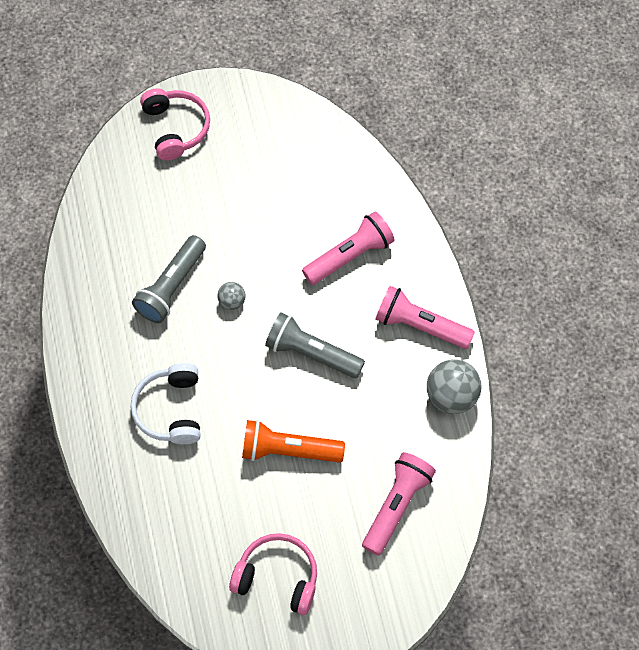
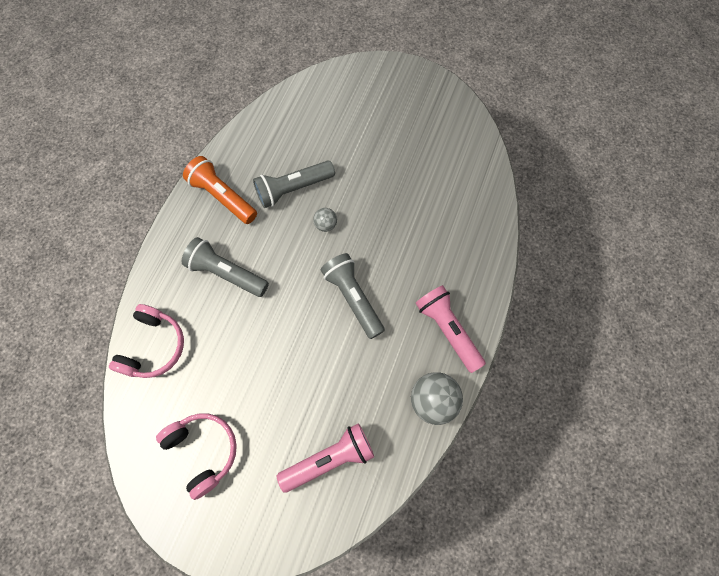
camera: 35 degrees right, 5 degrees up
(170, 410) = (227, 273): white headphones -> grey flashlight
(176, 128) = (377, 86): pink headphones -> pink headphones (154, 347)
(288, 450) = (283, 359): orange flashlight -> orange flashlight (223, 197)
(349, 256) = (432, 244): pink flashlight -> none

